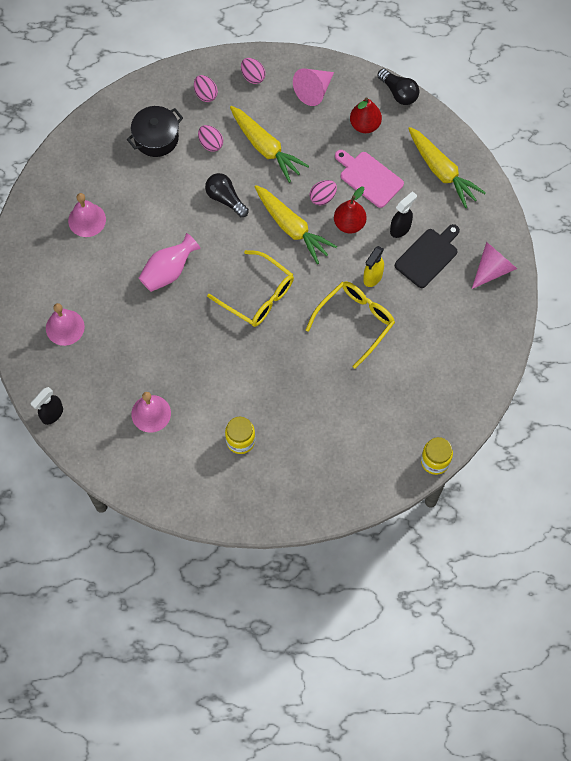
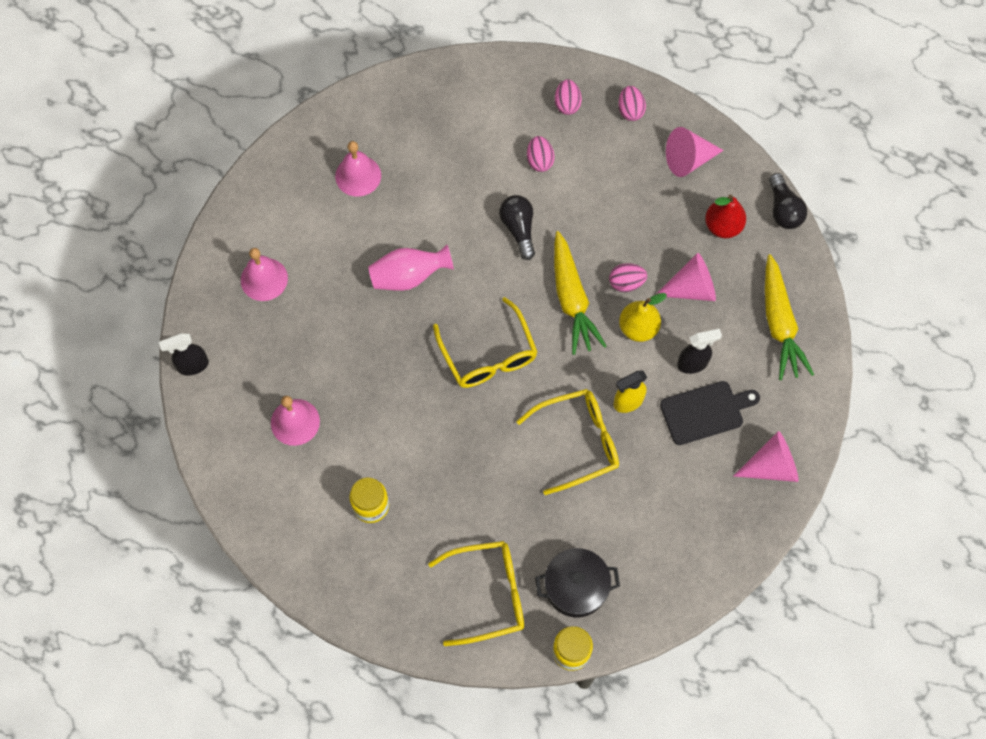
camera: 30 degrees right, 0 degrees up
(156, 138) = (485, 125): black pot -> black pot (576, 587)
(265, 147) = (596, 195): yellow carrot -> none
(349, 224) = (638, 328): red pear -> yellow pear
(357, 454) = (488, 594): none -> yellow glasses
(369, 178) = (691, 288): pink cutting board -> pink cone

